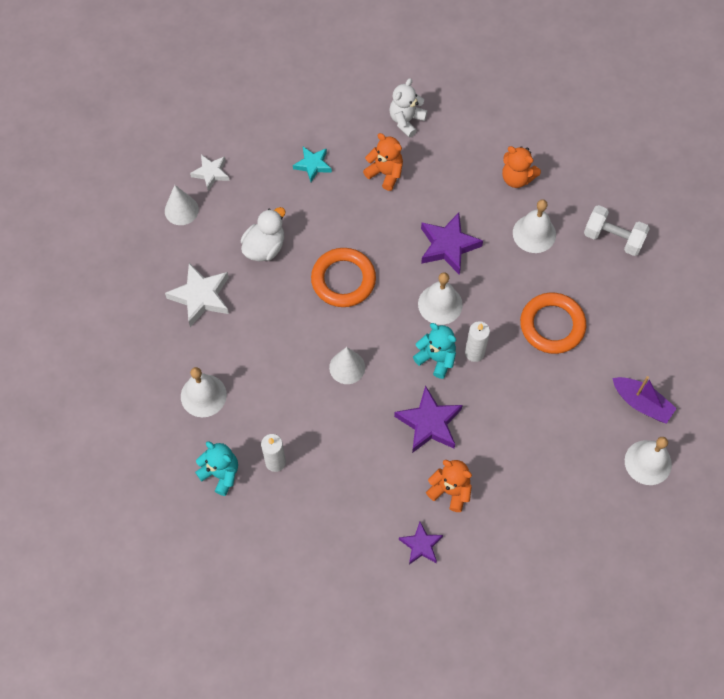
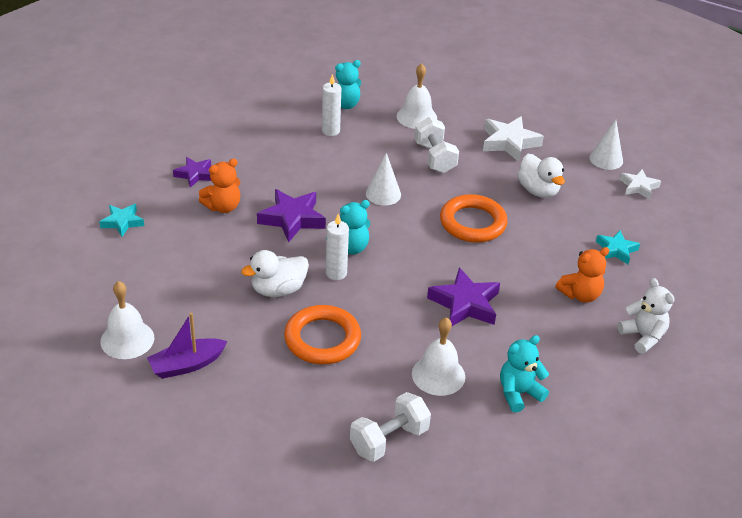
camera: 115 degrees right, 25 degrees down
(264, 349) = (434, 158): none -> white dumbbell
(440, 304) = (404, 272): white bell -> none
(517, 178) = (518, 393): orange teddy bear -> turquoise teddy bear
(522, 385) = (278, 289): none -> white duck
(526, 563) = (122, 222): none -> turquoise star

